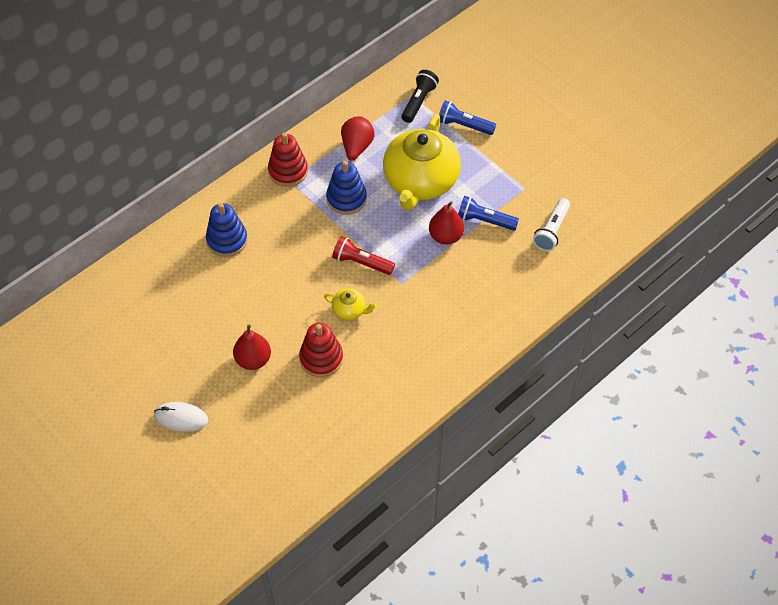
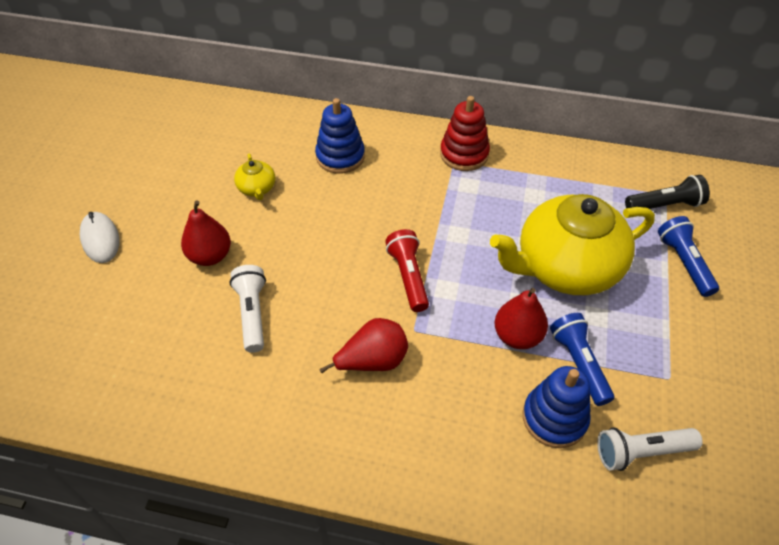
camera: 55 degrees right, 5 degrees down
(321, 358) = (252, 314): red stacking toy -> white flashlight
(346, 198) = (477, 217): blue stacking toy -> blue stacking toy (554, 418)
(349, 310) = (336, 302): yellow teapot -> yellow teapot (257, 188)
(356, 148) = (548, 189): red pear -> red pear (373, 361)

